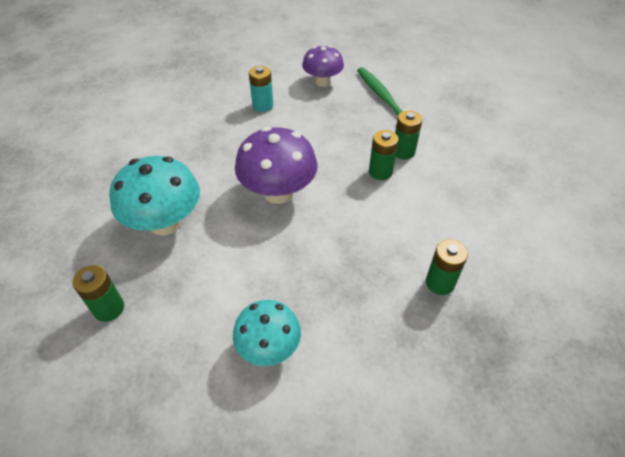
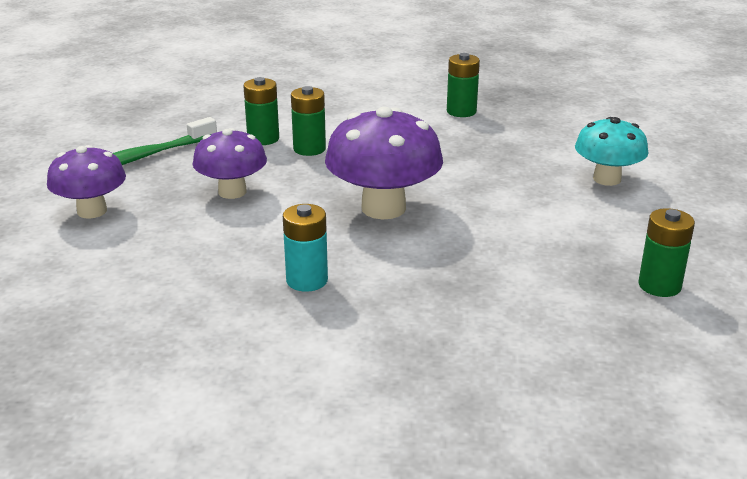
camera: 105 degrees left, 20 degrees down
(165, 223) = (495, 282): turquoise mushroom -> none
(263, 105) = (173, 255): turquoise battery -> turquoise battery (307, 280)
(326, 131) = (232, 192): none -> purple mushroom

